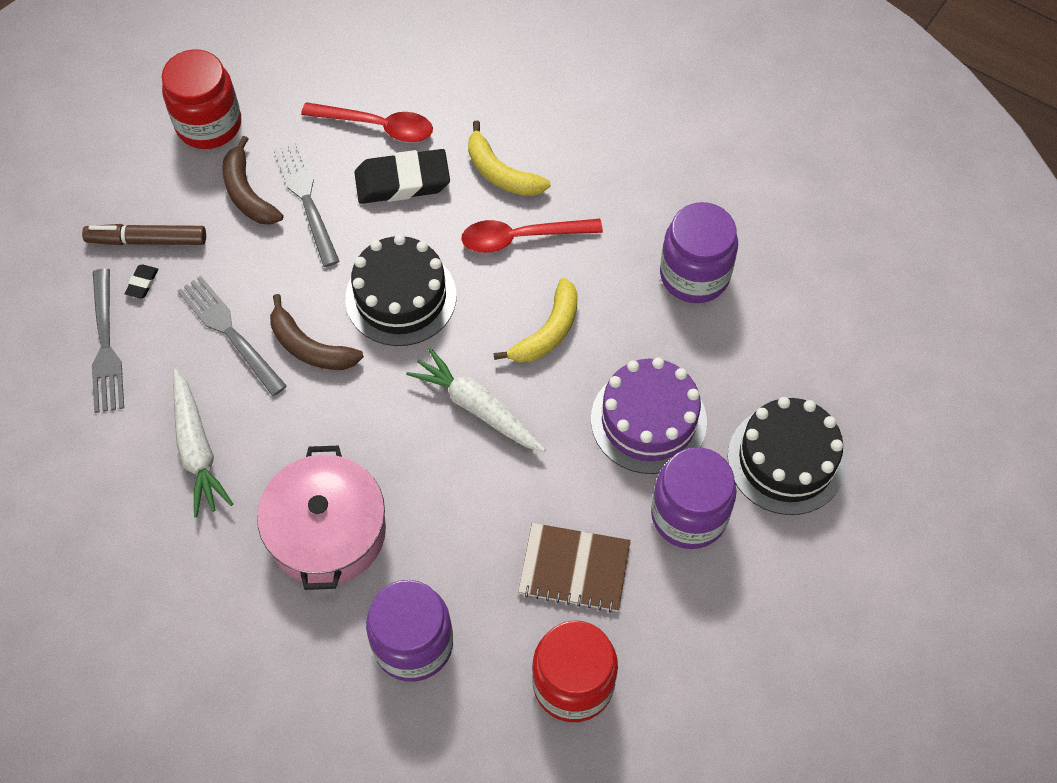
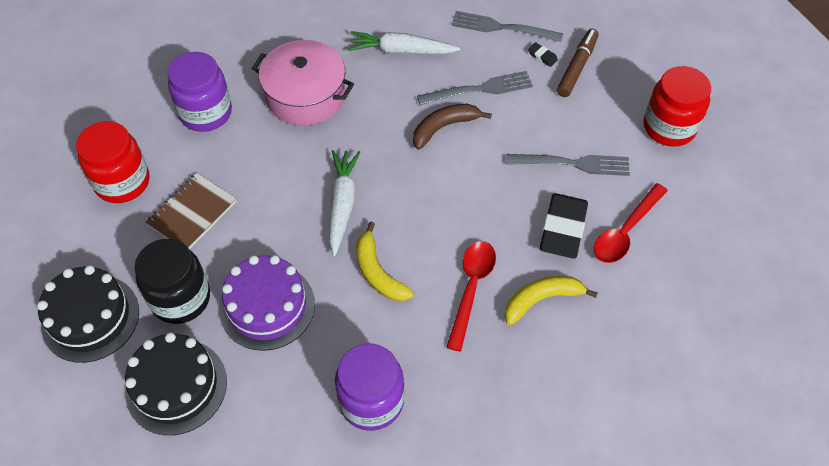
camera: 115 degrees right, 5 degrees down
(247, 193) = (593, 131): brown banana -> none
(401, 297) = (457, 191): black cake -> black cake (90, 318)
(477, 408) = (342, 204): white carrot -> white carrot turned 60 degrees counterclockwise
(689, 515) = (180, 298): purple jar -> black jar

